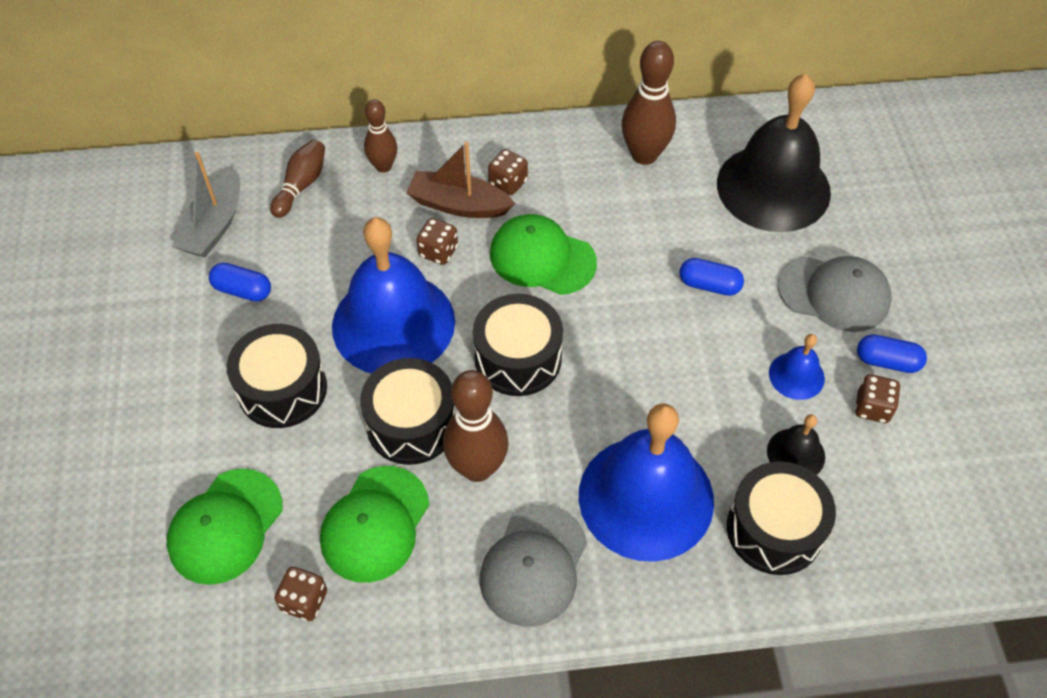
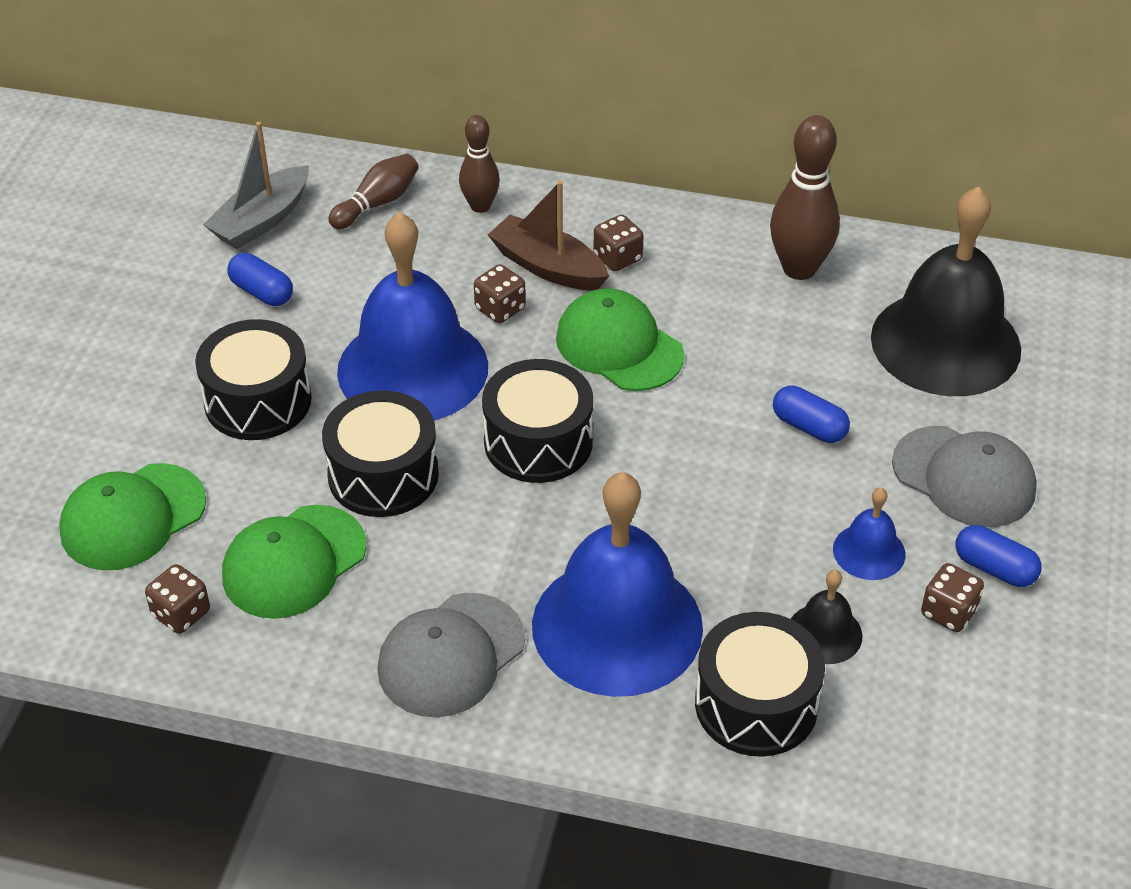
camera: 20 degrees right, 10 degrees down
(477, 468) = (435, 539): brown bowling pin -> none

